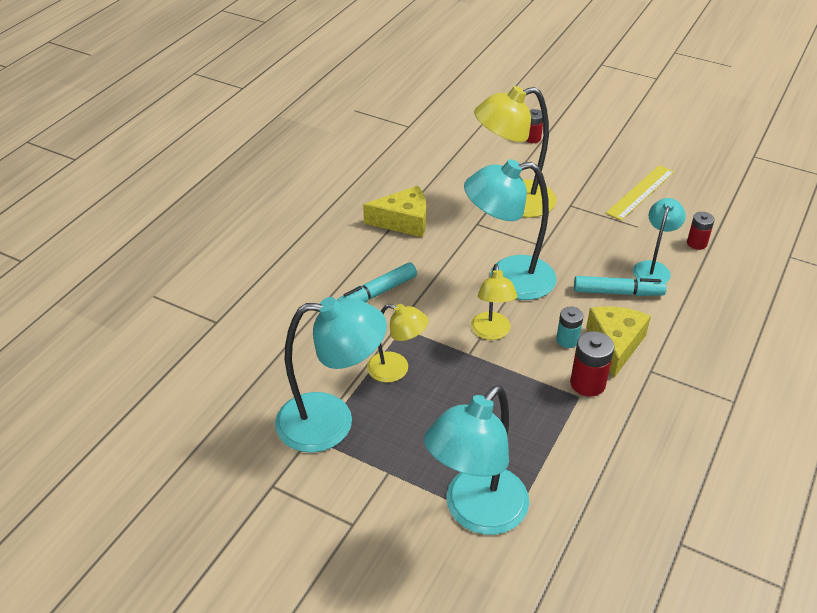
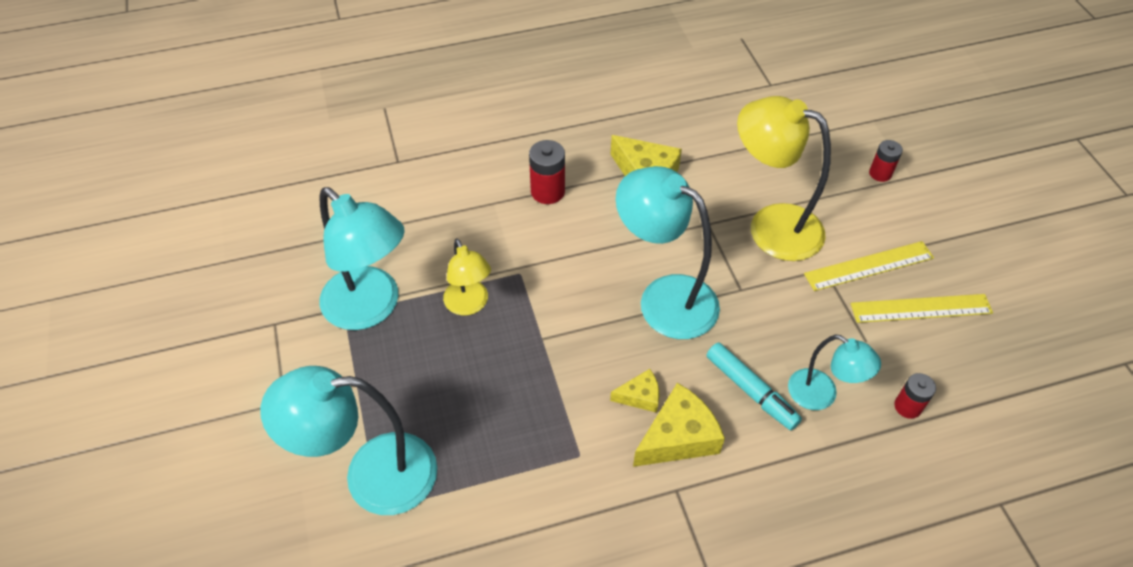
camera: 45 degrees right, 10 degrees up
(377, 293) = (540, 226): turquoise marker -> none
(491, 332) = (584, 335): yellow lamp -> none
(567, 340) = (640, 396): turquoise battery -> yellow cheese
(587, 383) = (603, 451): red battery -> red battery (547, 191)
(589, 188) = (869, 266): none -> yellow ruler
(653, 268) = (821, 395): turquoise lamp -> turquoise lamp turned 60 degrees clockwise

